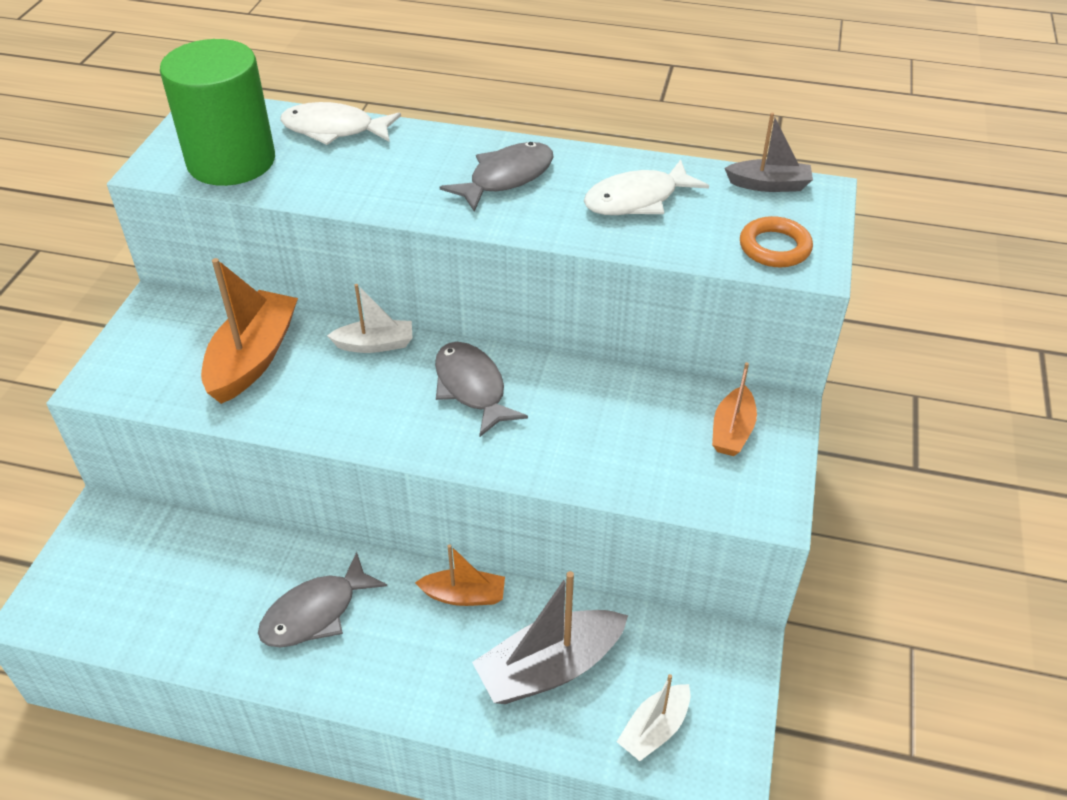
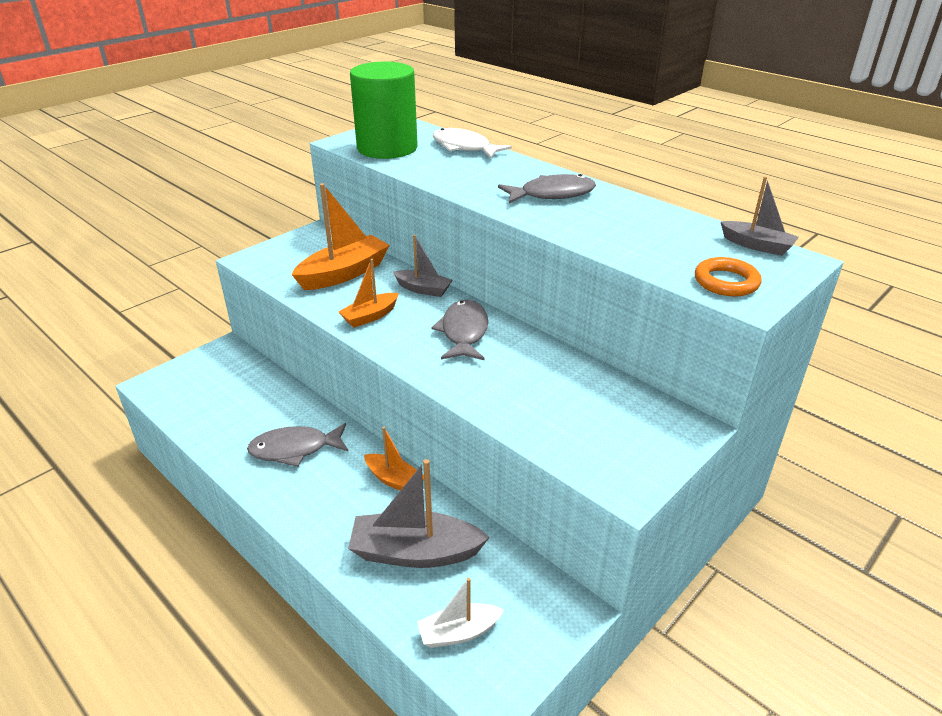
camera: 30 degrees right, 10 degrees down
(375, 344) = (423, 289): white boat -> grey boat
(637, 199) = (638, 228): white fish -> none
(732, 431) = (637, 424): orange boat -> orange boat (370, 316)

